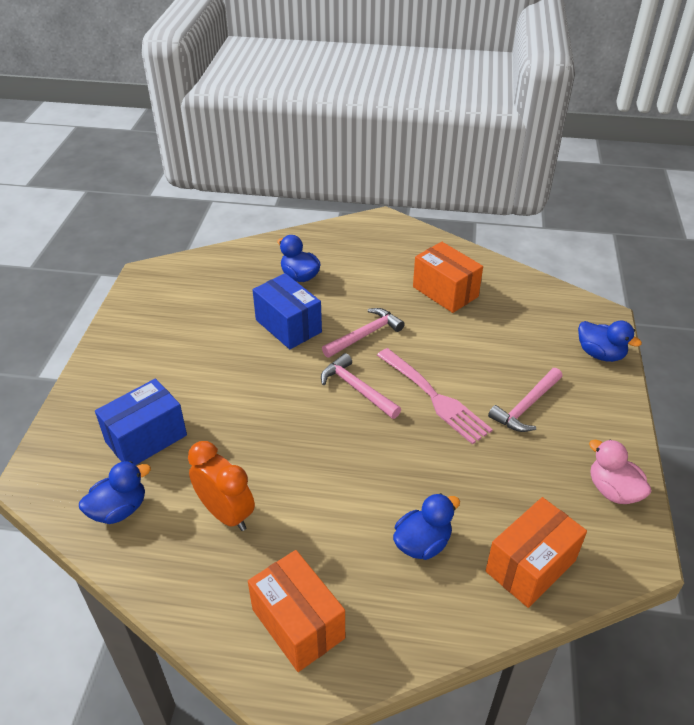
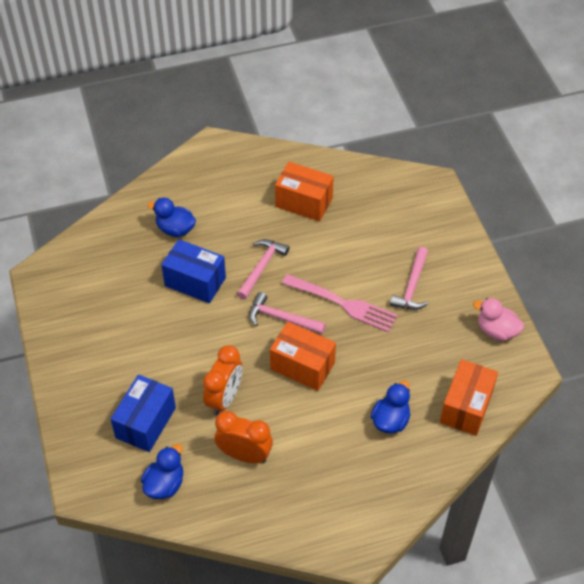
camera: 25 degrees left, 10 degrees up
(244, 445) = (224, 398): none -> orange clock
(298, 624) = (339, 507): orange box -> orange box (302, 366)
(600, 354) = (446, 220): blue duck -> none

